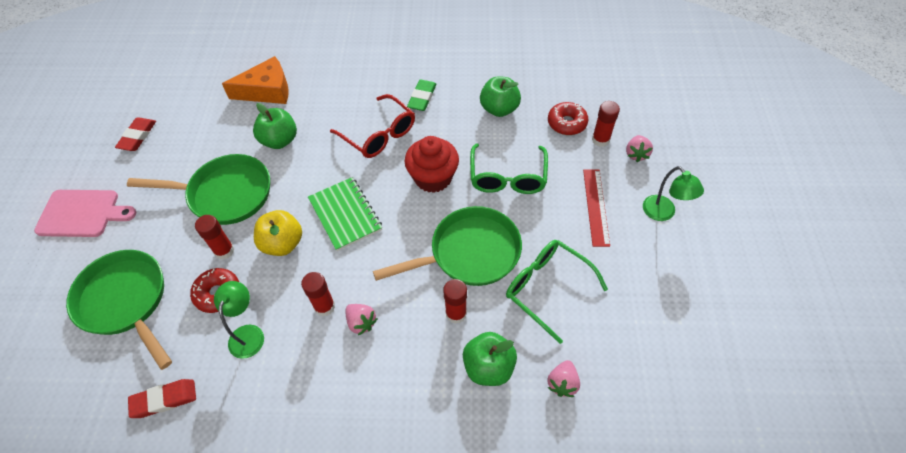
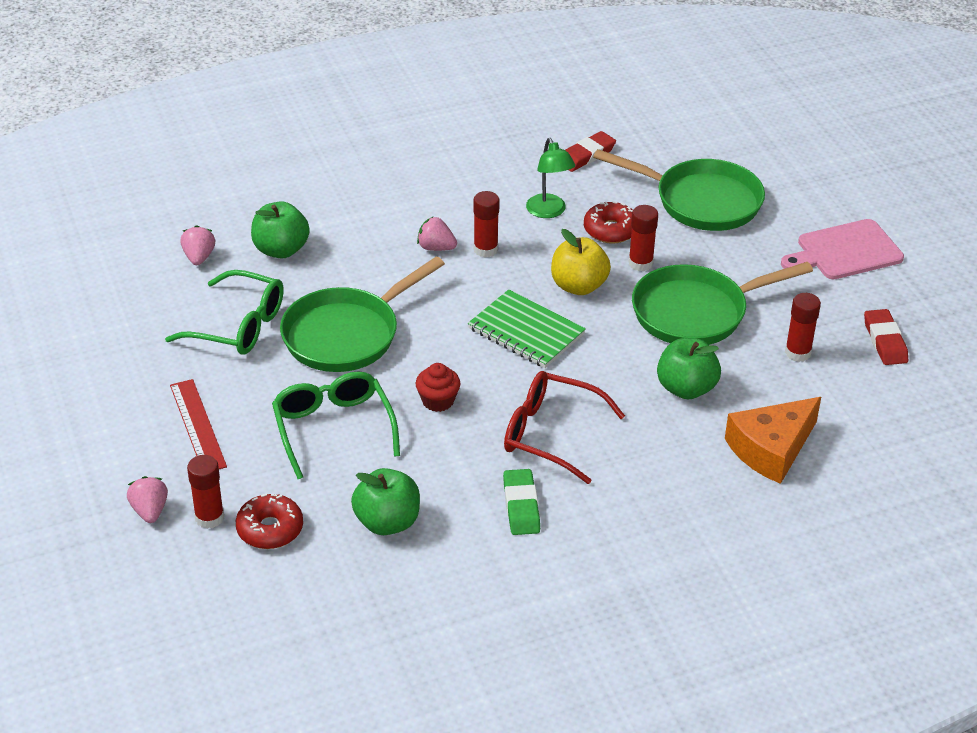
camera: 155 degrees right, 15 degrees down
(433, 178) = (438, 401): red cupcake -> red cupcake, size x0.58
(456, 313) = (336, 279): red glue stick -> red glue stick (798, 353)
(663, 213) = (102, 441): green lamp -> none

